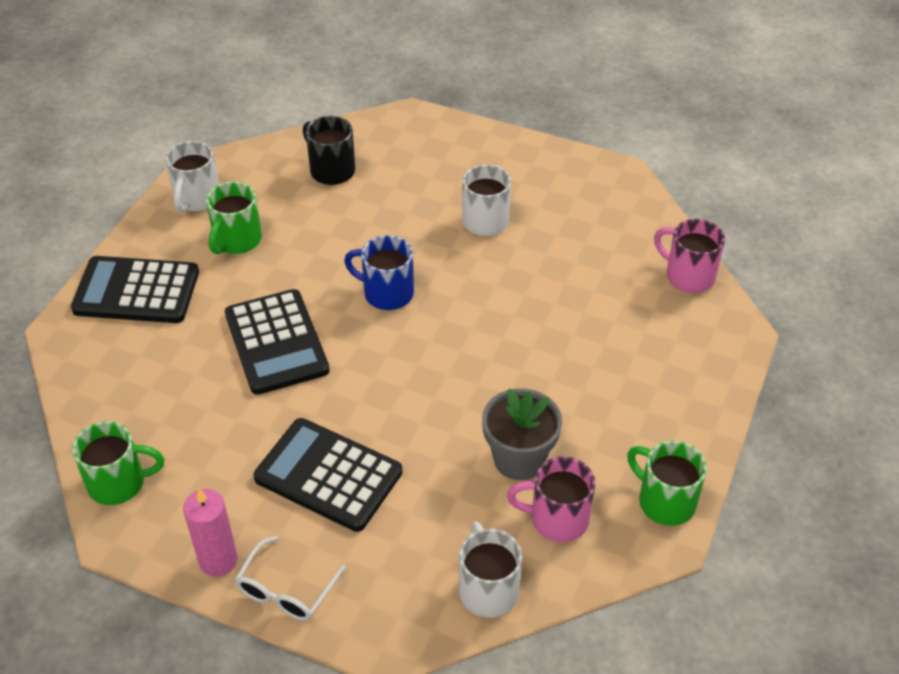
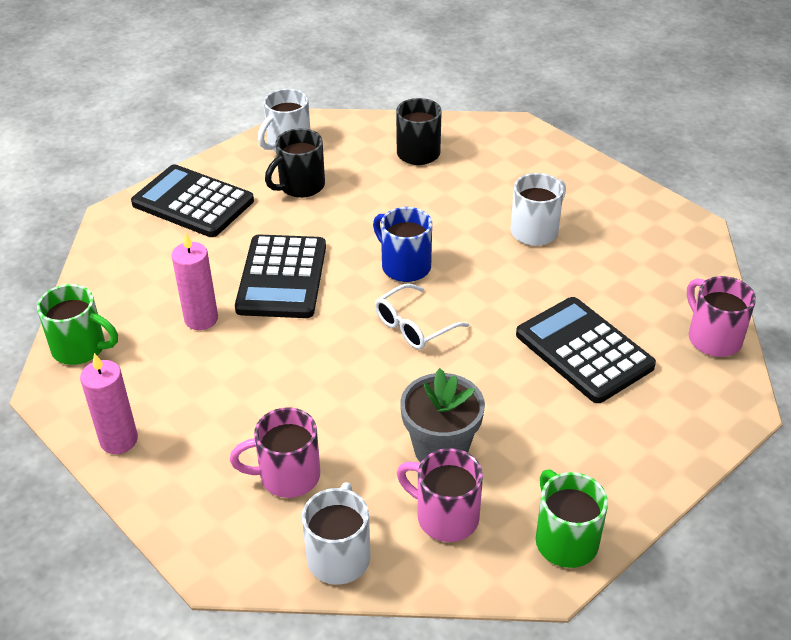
camera: 25 degrees right, 5 degrees down
(222, 411) = (201, 319): none -> pink candle
(236, 240) = (300, 186): green mug -> black mug
(286, 590) = (158, 487): white glasses -> white glasses (413, 326)
(328, 475) = (257, 402): black calculator -> black calculator (584, 350)
(399, 534) = (287, 476): none -> pink mug

